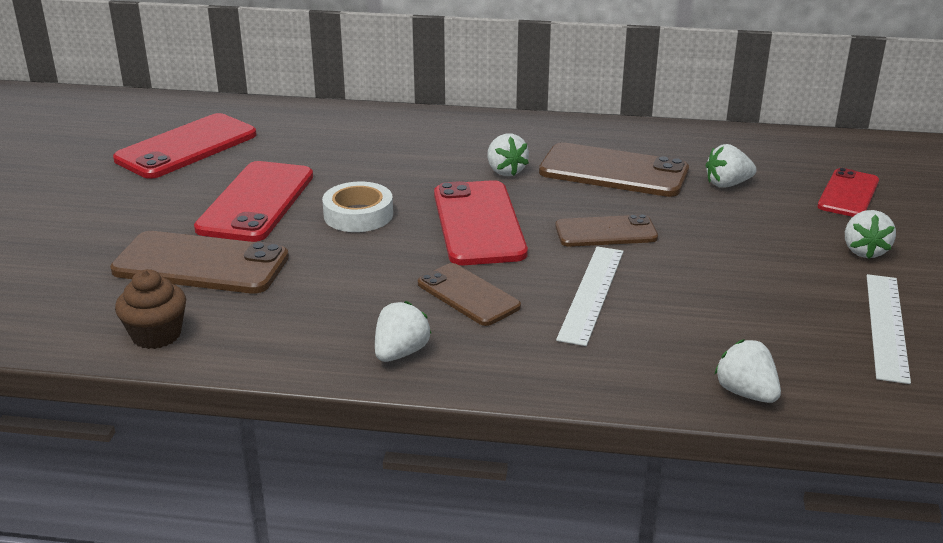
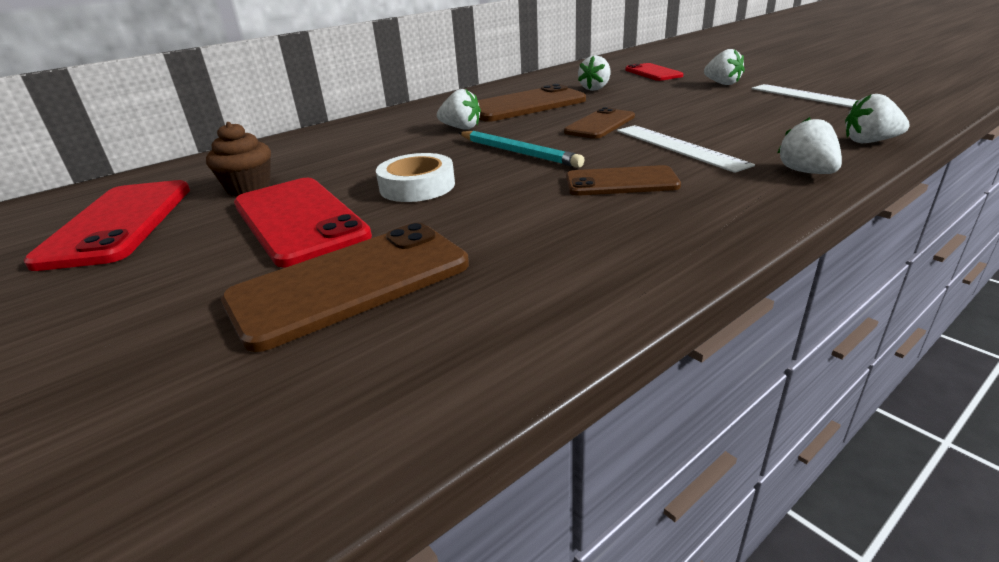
camera: 45 degrees left, 0 degrees up
(156, 335) = (452, 363): brown cupcake -> brown cupcake (249, 188)
(400, 353) = (683, 232): white strawberry -> white strawberry (806, 172)
(479, 223) = (518, 152): red phone -> turquoise pencil

